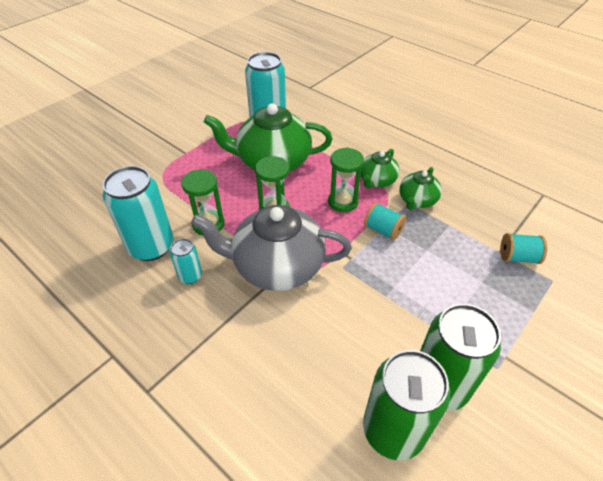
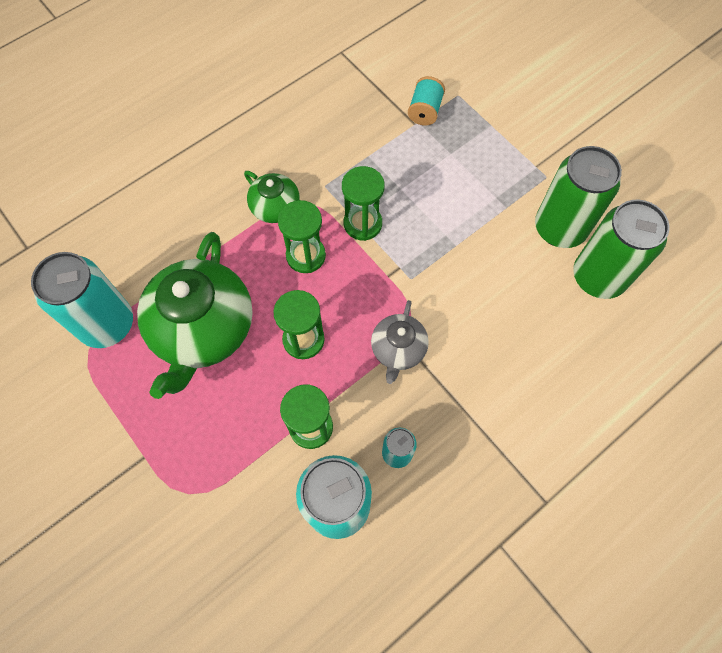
camera: 80 degrees left, 20 degrees up
(276, 266) = (398, 349): grey teapot -> grey teapot, size x0.52
(383, 230) = (362, 224): turquoise spool -> green hourglass
(417, 200) = (322, 175): green teapot -> none

